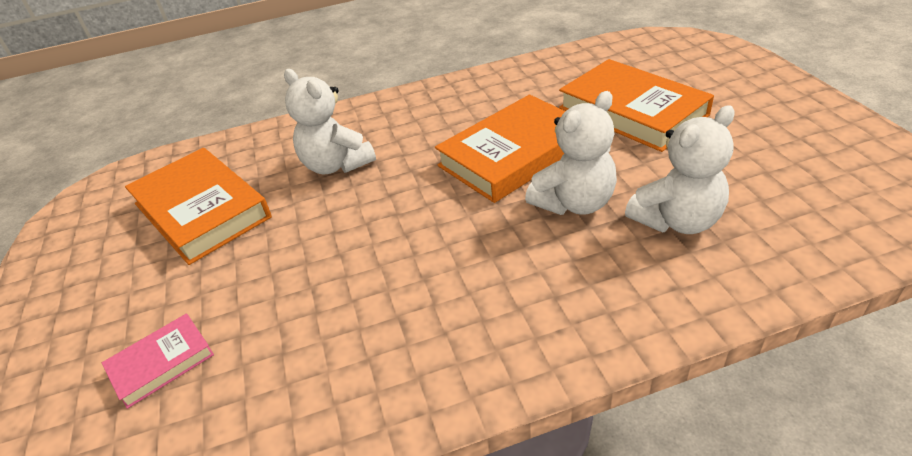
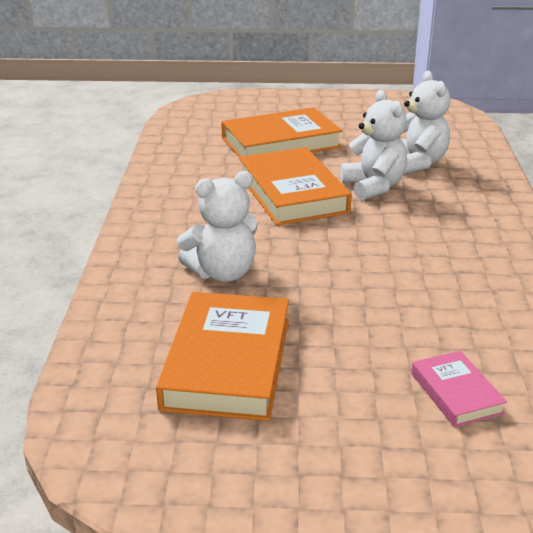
camera: 75 degrees left, 10 degrees down
(201, 210) = (228, 363): orange book -> orange book turned 60 degrees counterclockwise

